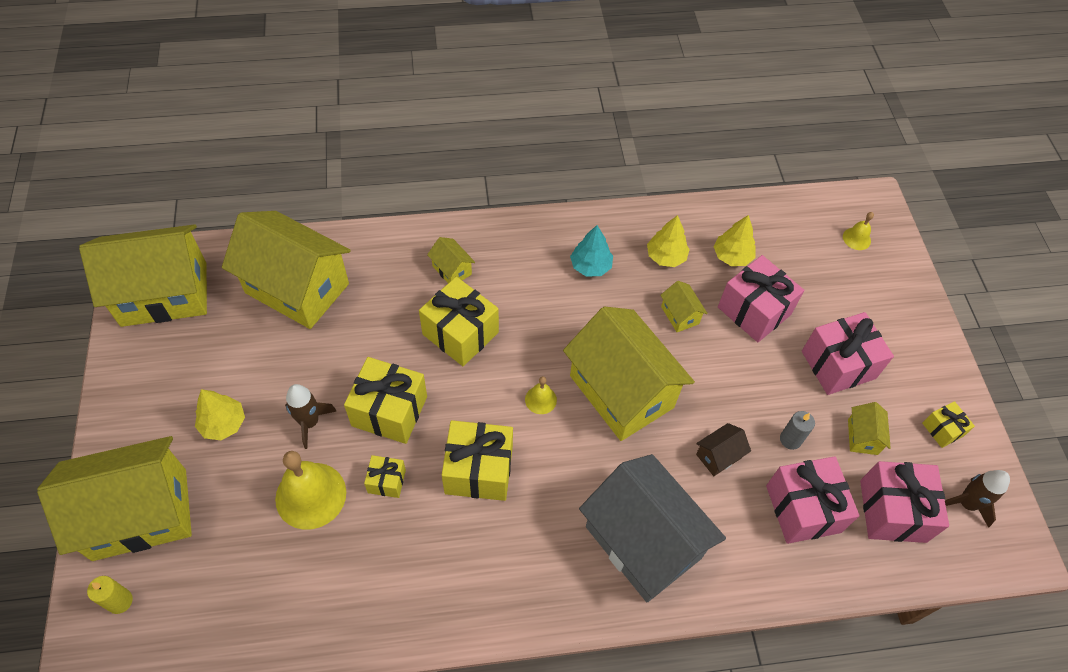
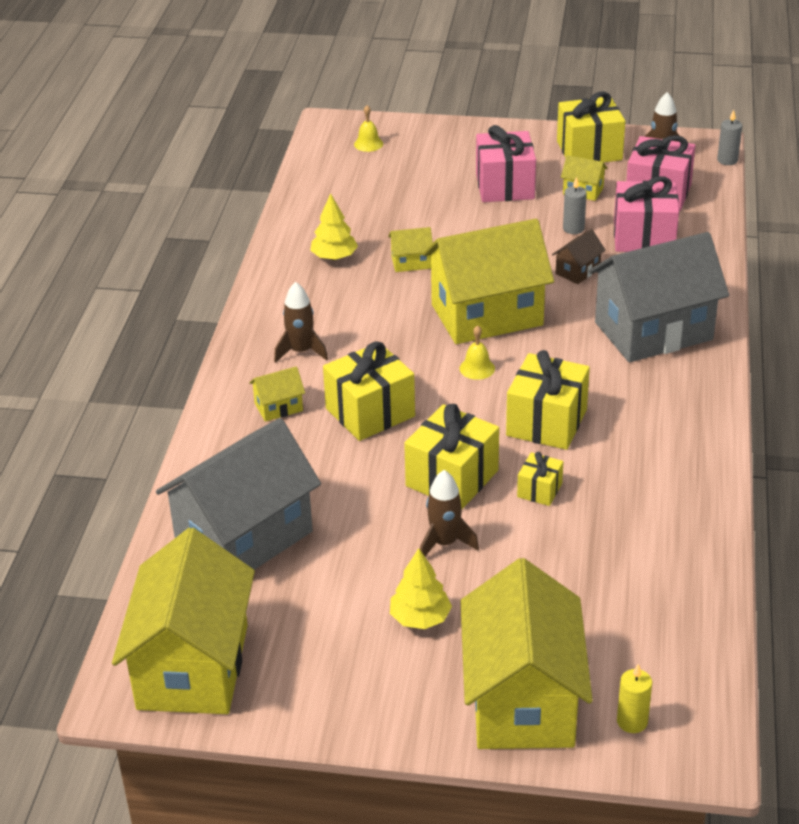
camera: 70 degrees left, 20 degrees down
(297, 288) = (244, 538): yellow house -> grey house
(311, 495) = (539, 550): yellow bell -> none
(526, 266) = (301, 352): none -> brown rocket
(590, 266) = (322, 308): turquoise tree -> none
(718, 456) = (577, 271): brown house -> brown house turned 60 degrees clockwise
(732, 256) = (354, 217): yellow tree -> none
(754, 311) = (425, 218): pink gift -> none
(942, 429) = (589, 150): yellow gift -> yellow gift, size x1.93
(996, 576) = (727, 160): none -> grey candle

